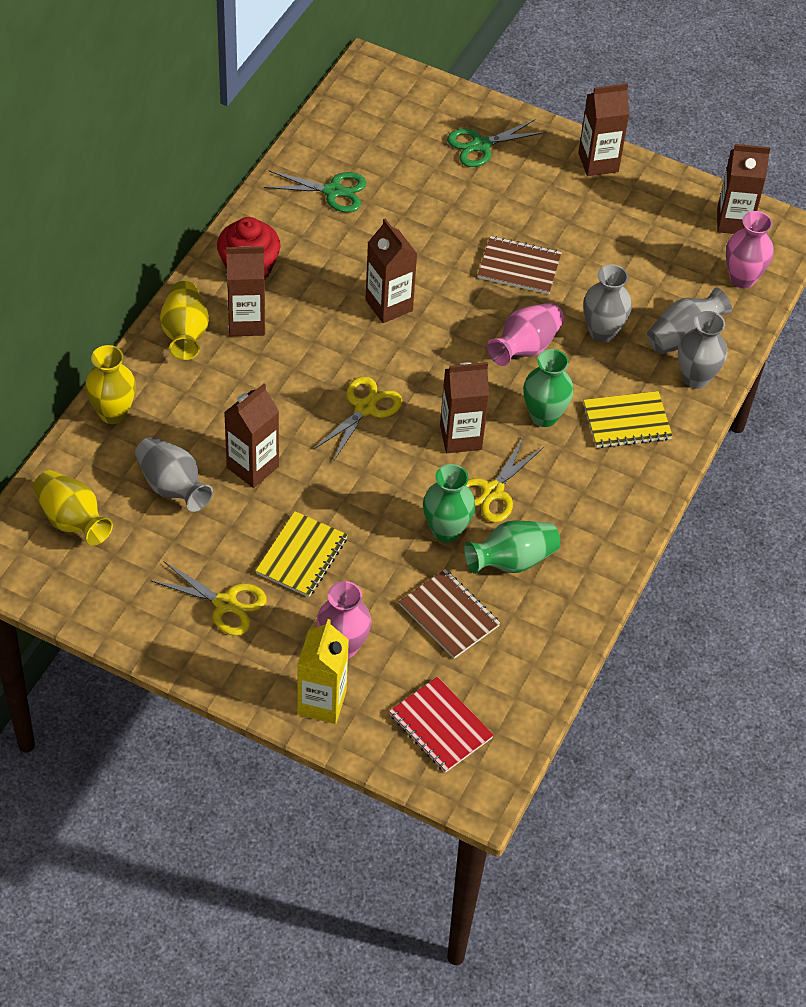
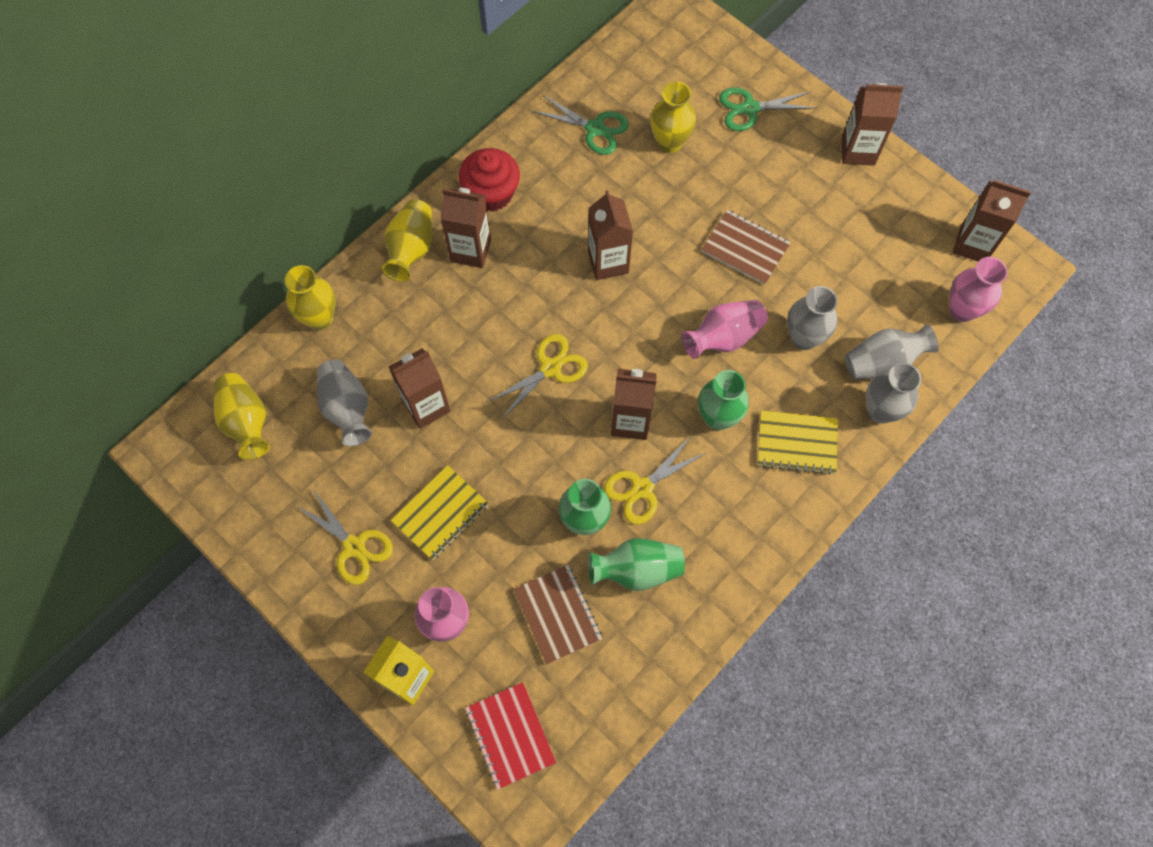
camera: 20 degrees right, 15 degrees up
(412, 189) = (669, 142): none -> yellow vase

